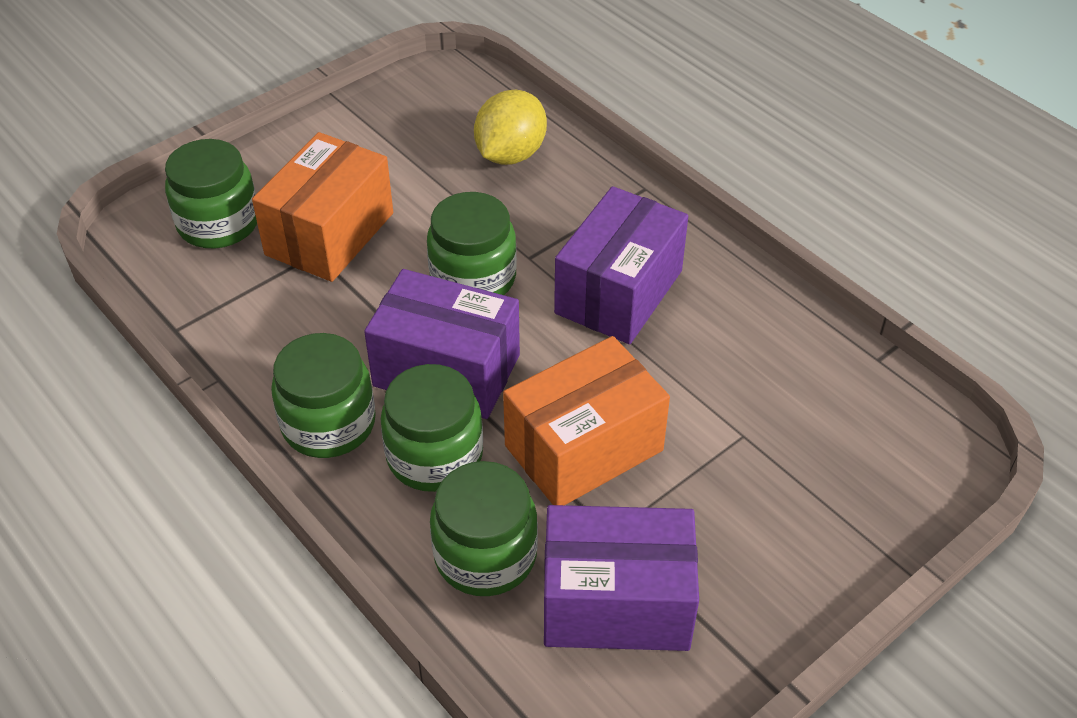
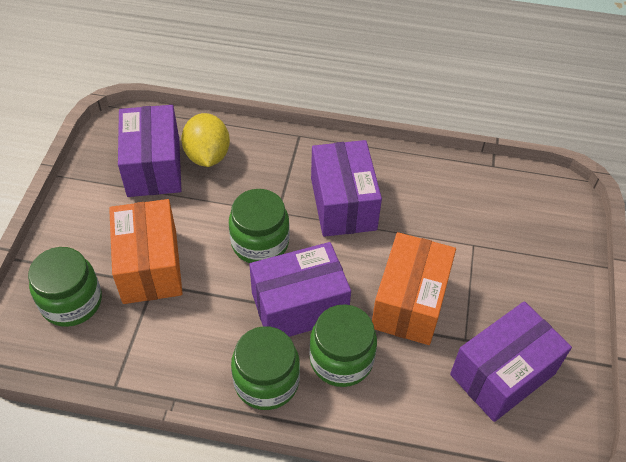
camera: 40 degrees left, 5 degrees up
(438, 135) = (153, 167): none -> purple box
(485, 555) = (420, 395): green jar -> none

